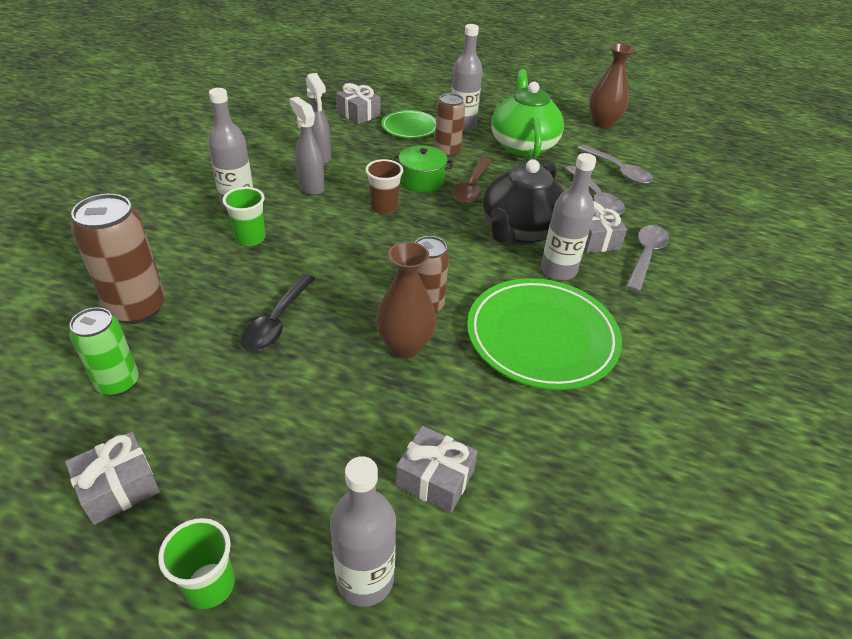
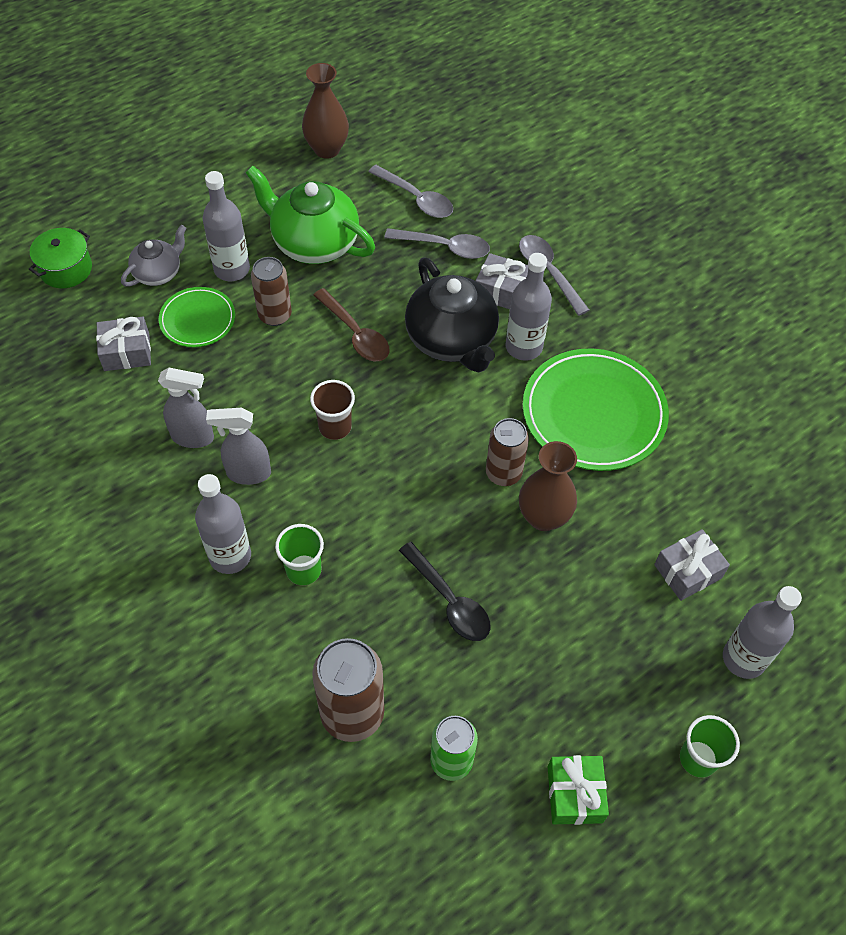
camera: 55 degrees left, 15 degrees up
(119, 487) = (575, 794): grey gift -> green gift
(421, 181) = (312, 368): green pot -> green pot (66, 269)
(427, 103) = (158, 273): none -> grey teapot
(618, 171) = (416, 199): grey spoon -> grey spoon turned 45 degrees clockwise

